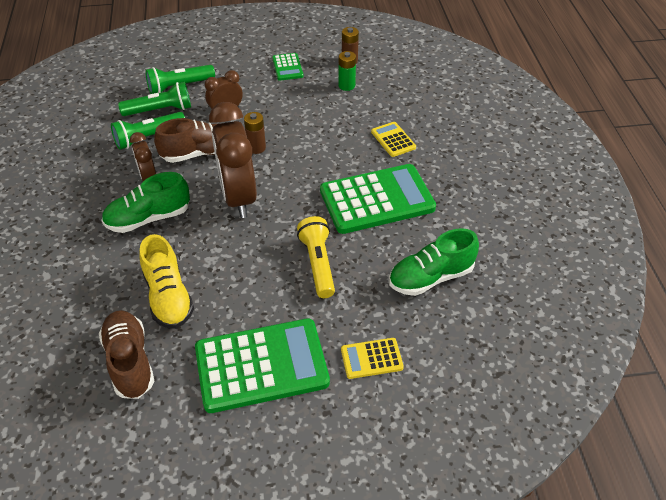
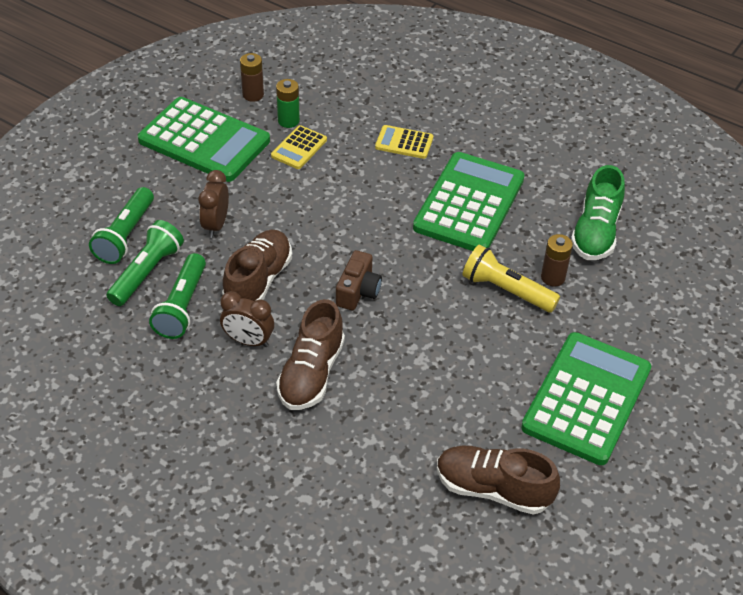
camera: 50 degrees left, 0 degrees up
(148, 218) = (311, 373): green shoe -> brown shoe
(168, 297) = (438, 417): yellow shoe -> none
(238, 197) = (358, 291): brown clock -> brown camera
(256, 148) = (301, 237): brown battery -> brown battery (553, 277)
(287, 67) = (204, 140): green calculator -> green calculator, size x2.15
(371, 358) = (645, 324): yellow calculator -> yellow calculator (299, 148)

